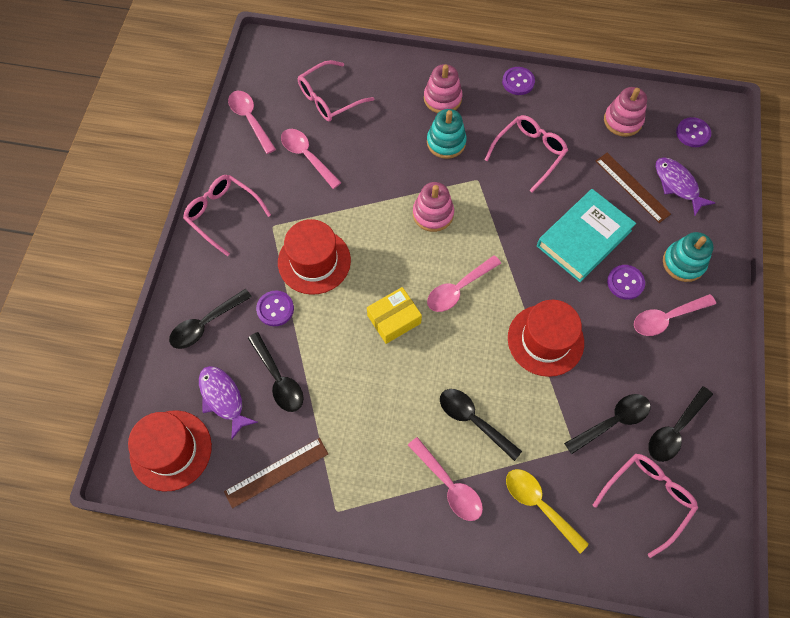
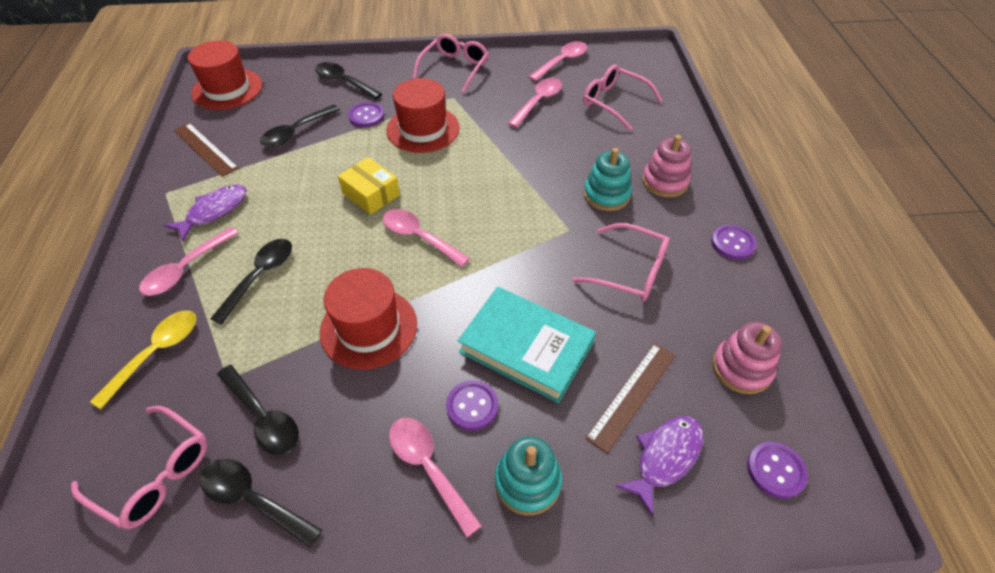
camera: 75 degrees right, 15 degrees down
(223, 398) = (275, 105): purple fish -> purple fish (214, 211)
(433, 214) = (507, 200): pink stacking toy -> none

